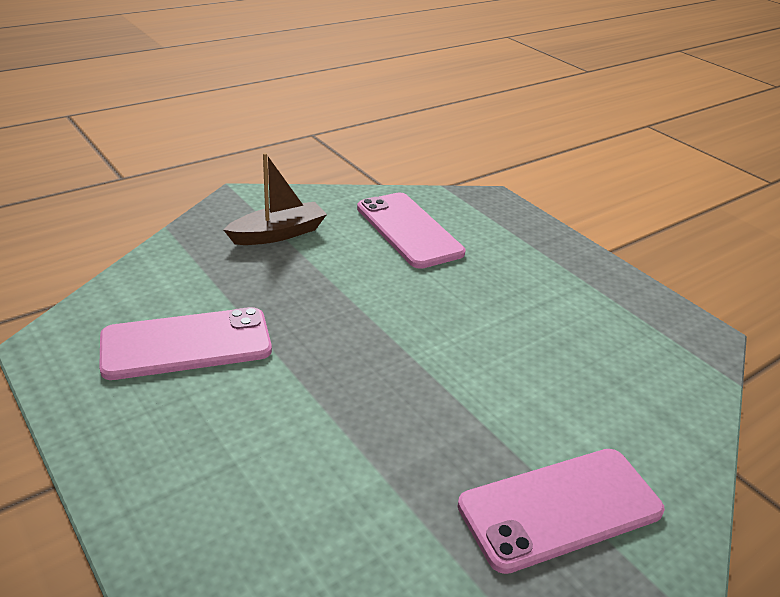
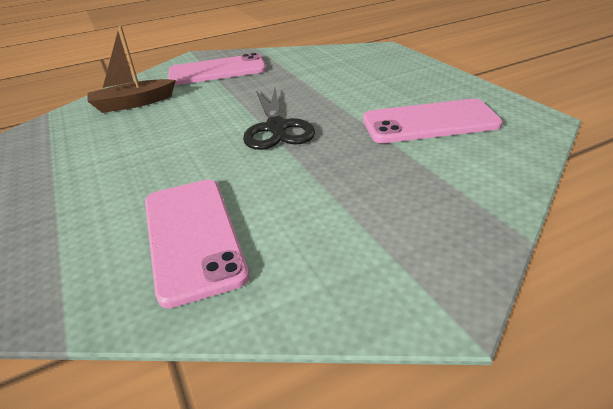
camera: 165 degrees left, 0 degrees up
(278, 234) = (369, 228): brown boat -> brown boat (133, 103)
(381, 339) = (276, 128): none -> black scissors

